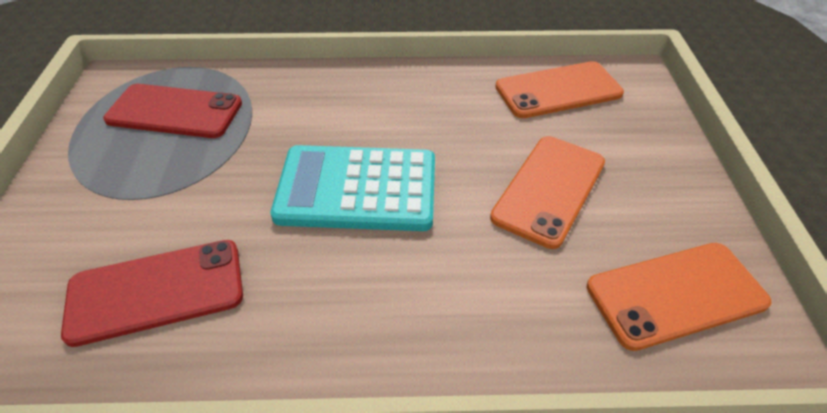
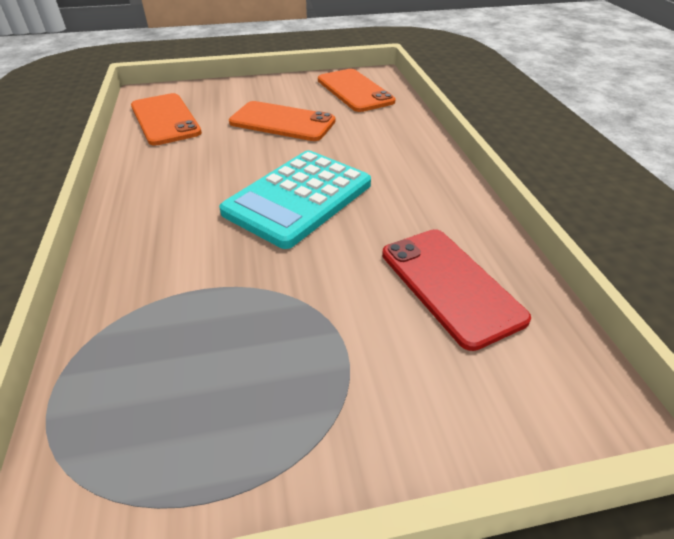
camera: 100 degrees left, 5 degrees down
(175, 111) = (175, 373): red phone -> none
(357, 189) = (298, 198): turquoise calculator -> turquoise calculator turned 45 degrees clockwise

